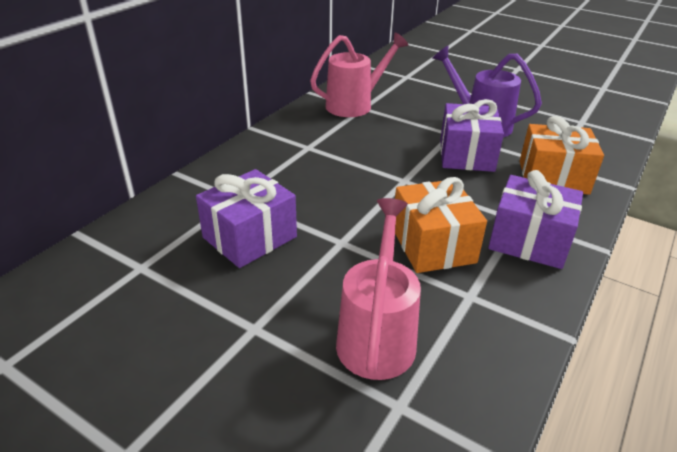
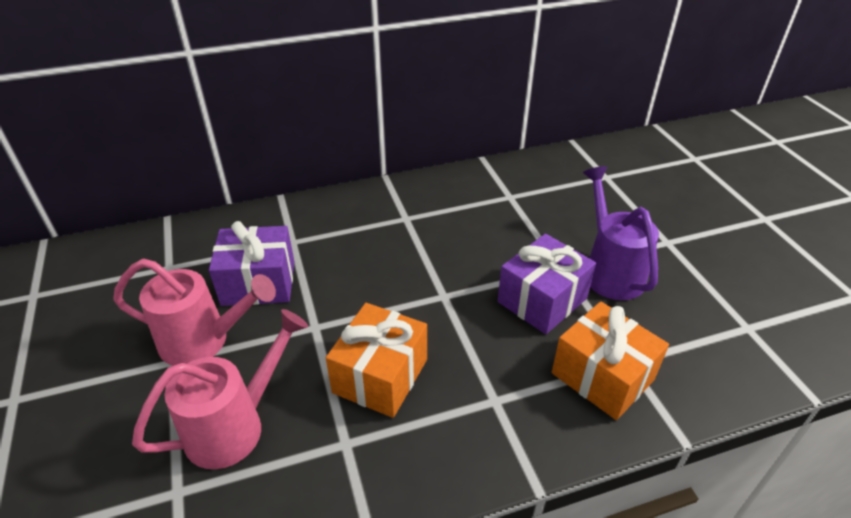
camera: 40 degrees right, 5 degrees up
(355, 105) = (506, 190): pink watering can -> pink watering can (203, 341)
(529, 240) = (473, 428): purple gift -> none

